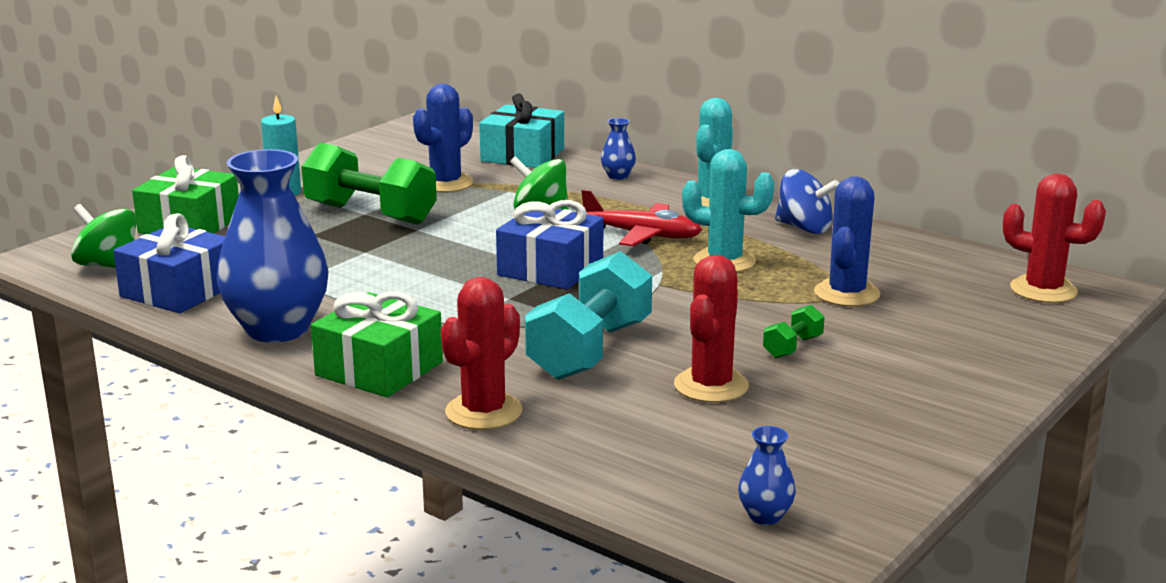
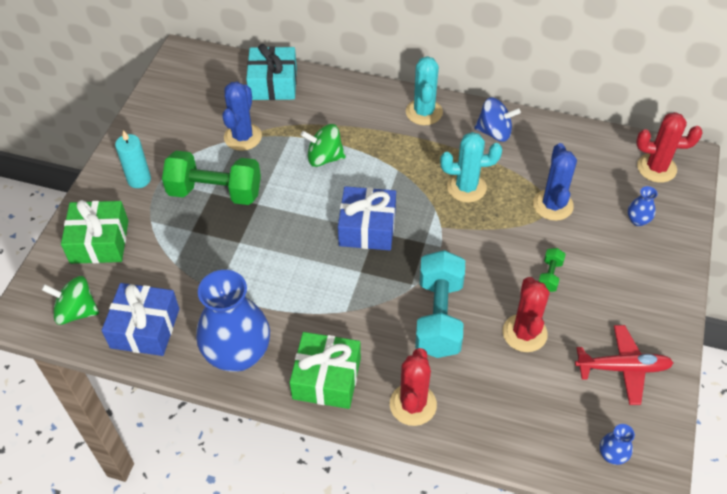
camera: 20 degrees left, 30 degrees up
(618, 176) = (350, 96): blue vase -> blue vase (638, 220)
(642, 235) = (402, 169): red plane -> red plane (623, 368)

